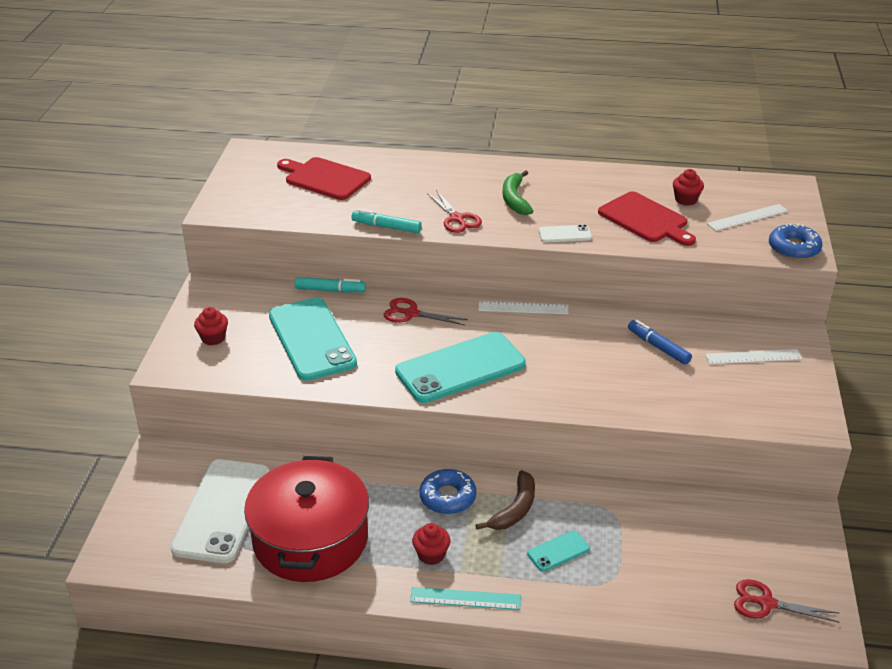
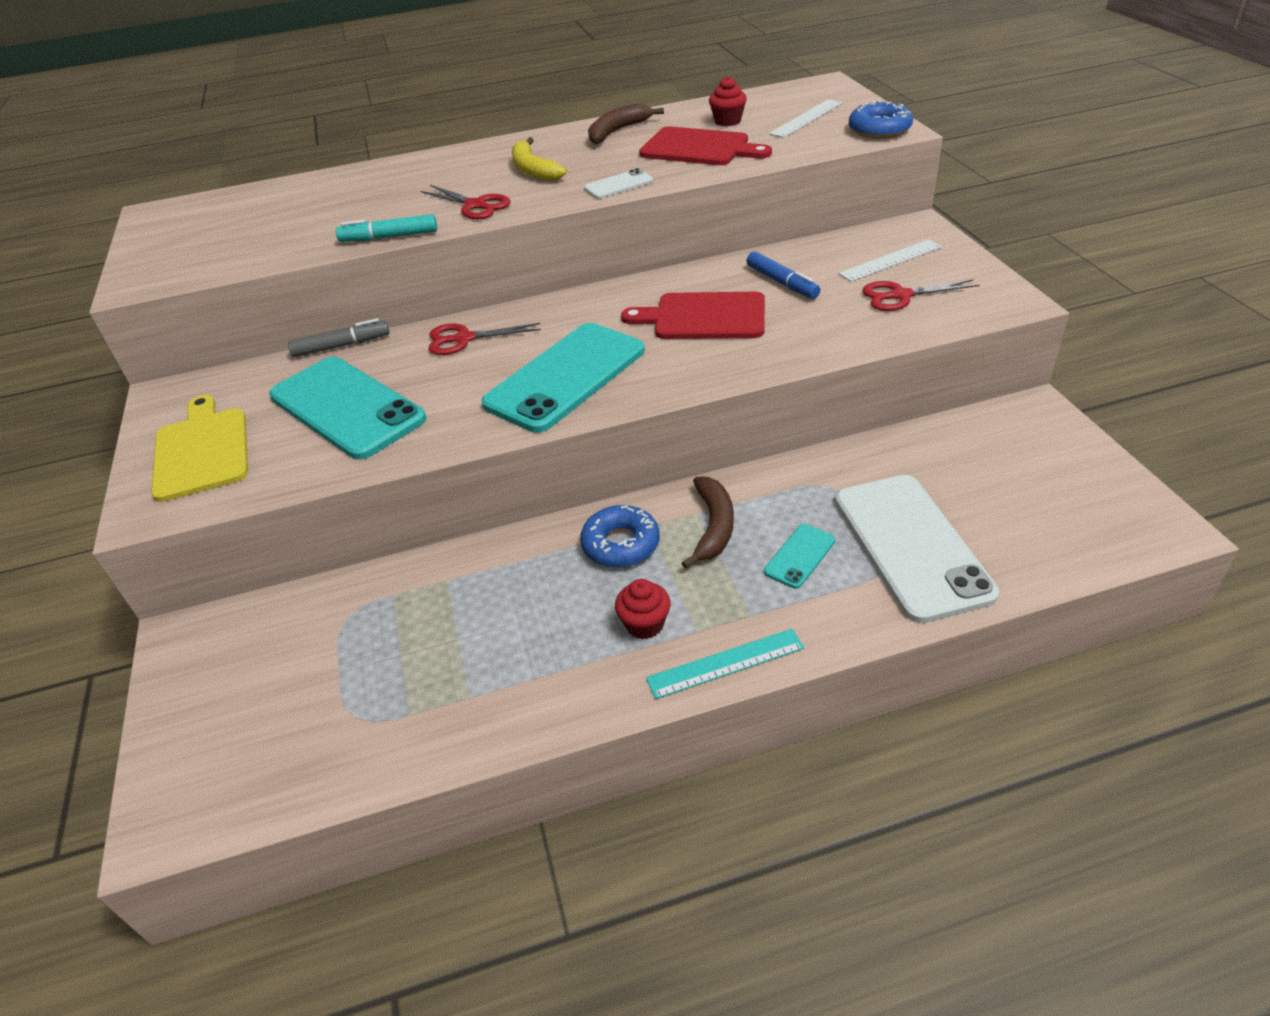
camera: 20 degrees left, 5 degrees up
(213, 338) = (201, 450): red cupcake -> yellow cutting board
(222, 510) = (316, 680): white phone -> white phone (911, 546)
(310, 539) = (466, 669): red pot -> none
(325, 178) = (275, 212): red cutting board -> red cutting board (704, 317)
(330, 290) = (342, 346): turquoise marker -> grey marker
(514, 199) = (533, 170): green banana -> yellow banana
(523, 308) = (598, 292): white ruler -> none
(598, 182) = (617, 131): none -> brown banana
(658, 347) = (782, 283): blue marker -> blue marker turned 150 degrees counterclockwise
(766, 603) = (1076, 521): red scissors -> red scissors (900, 296)

